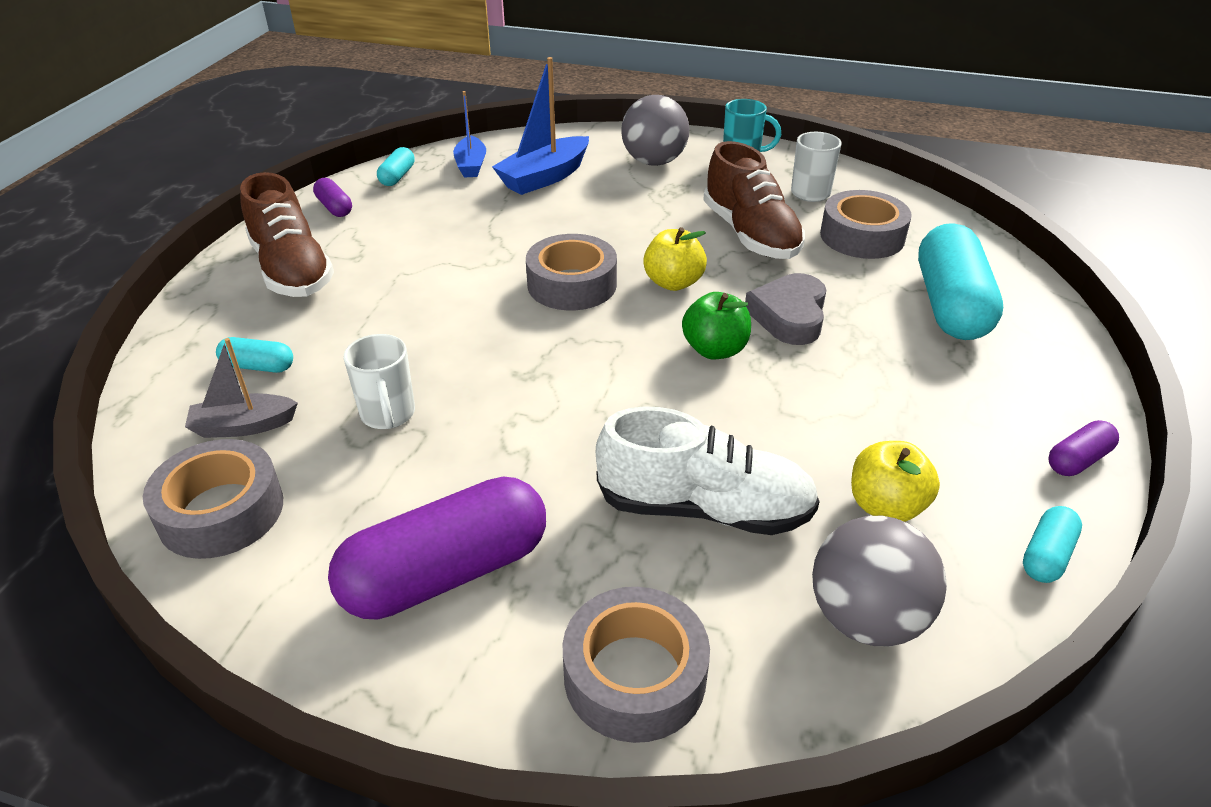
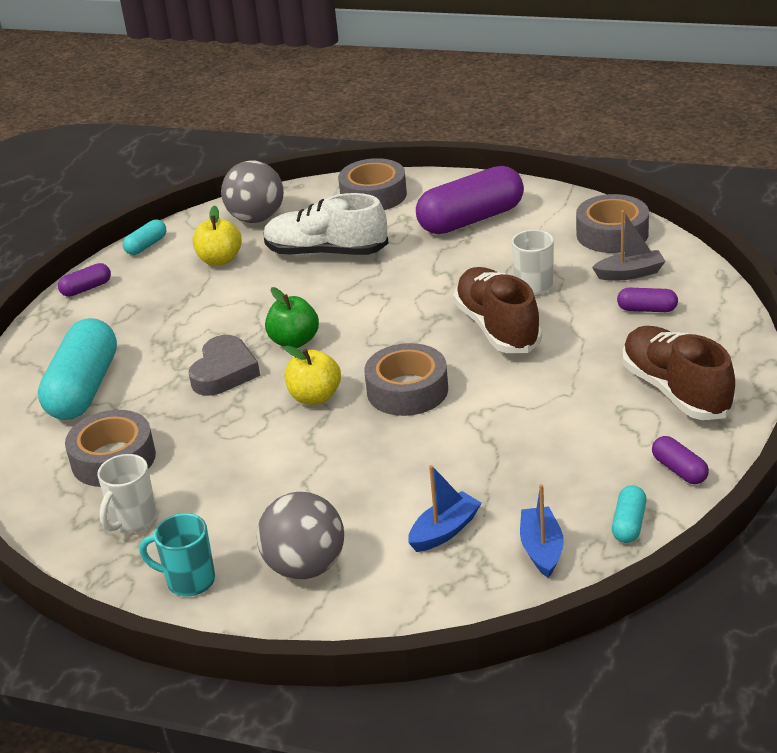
camera: 175 degrees left, 5 degrees down
(258, 366) = (647, 309): turquoise capsule -> purple capsule
(544, 177) = (444, 531): blue boat -> blue boat, size x0.64
(750, 234) = (225, 455): brown shoe -> brown shoe (497, 328)

